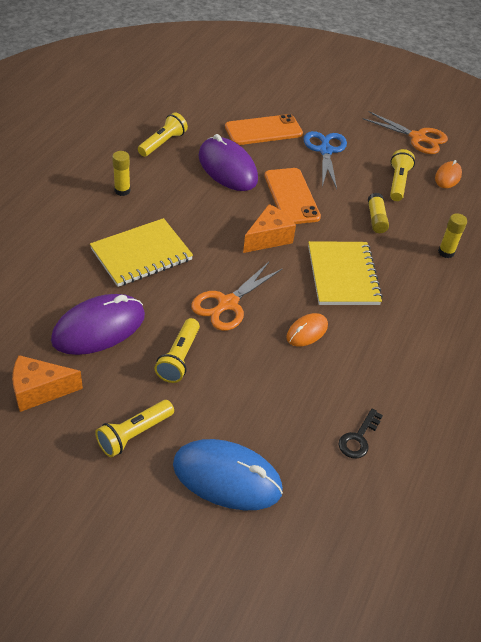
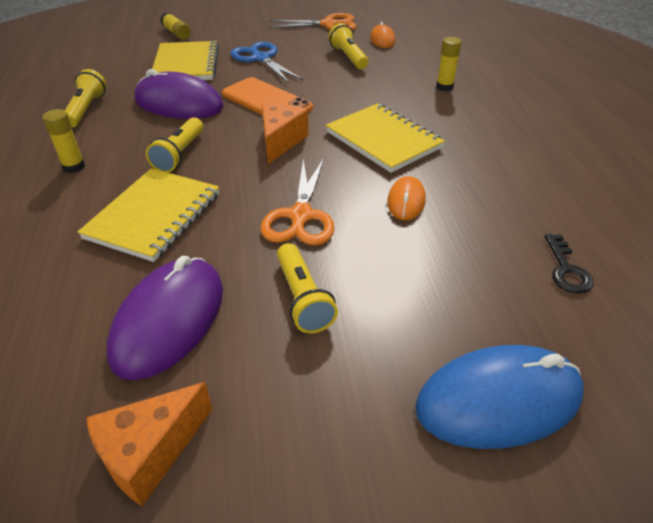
camera: 30 degrees left, 5 degrees down
(134, 434) = (337, 424): yellow flashlight -> yellow flashlight (180, 154)
(263, 130) = (186, 64): orange phone -> yellow notebook
(376, 219) = (361, 88): yellow glue stick -> yellow glue stick (176, 33)

